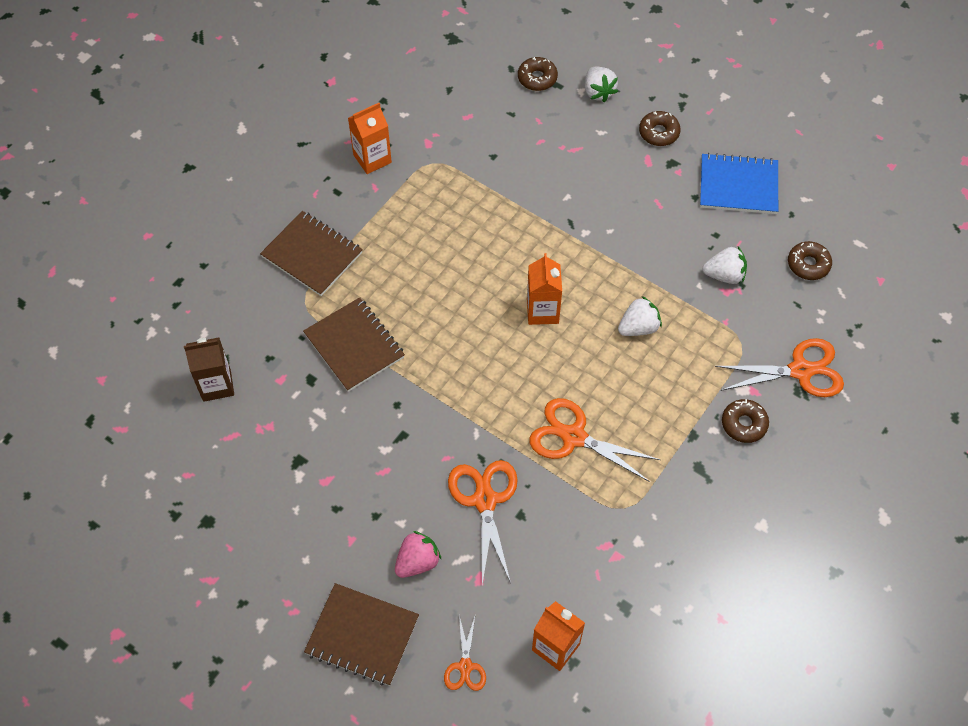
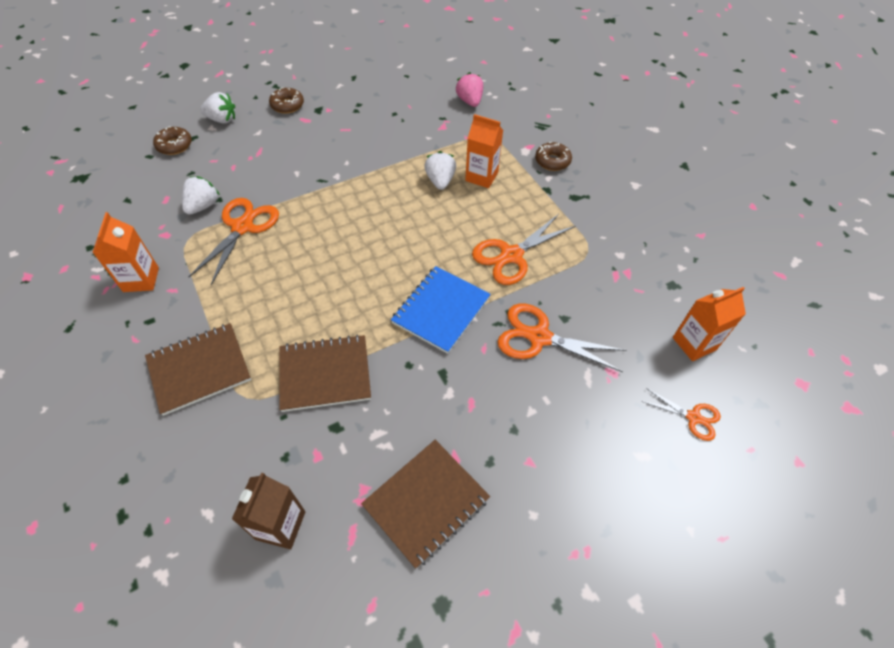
camera: 65 degrees left, 5 degrees down
(362, 635) = (636, 494): brown notebook -> brown notebook (426, 502)
(417, 562) = (576, 413): pink strawberry -> pink strawberry (470, 101)
(542, 311) = (387, 228): orange carton -> orange carton (481, 176)
(724, 275) = (429, 122): white strawberry -> white strawberry (203, 206)
(738, 185) = (364, 88): blue notebook -> blue notebook (441, 310)
(800, 370) = (527, 119): orange scissors -> orange scissors (242, 227)
(808, 264) = (450, 84): brown donut -> none

